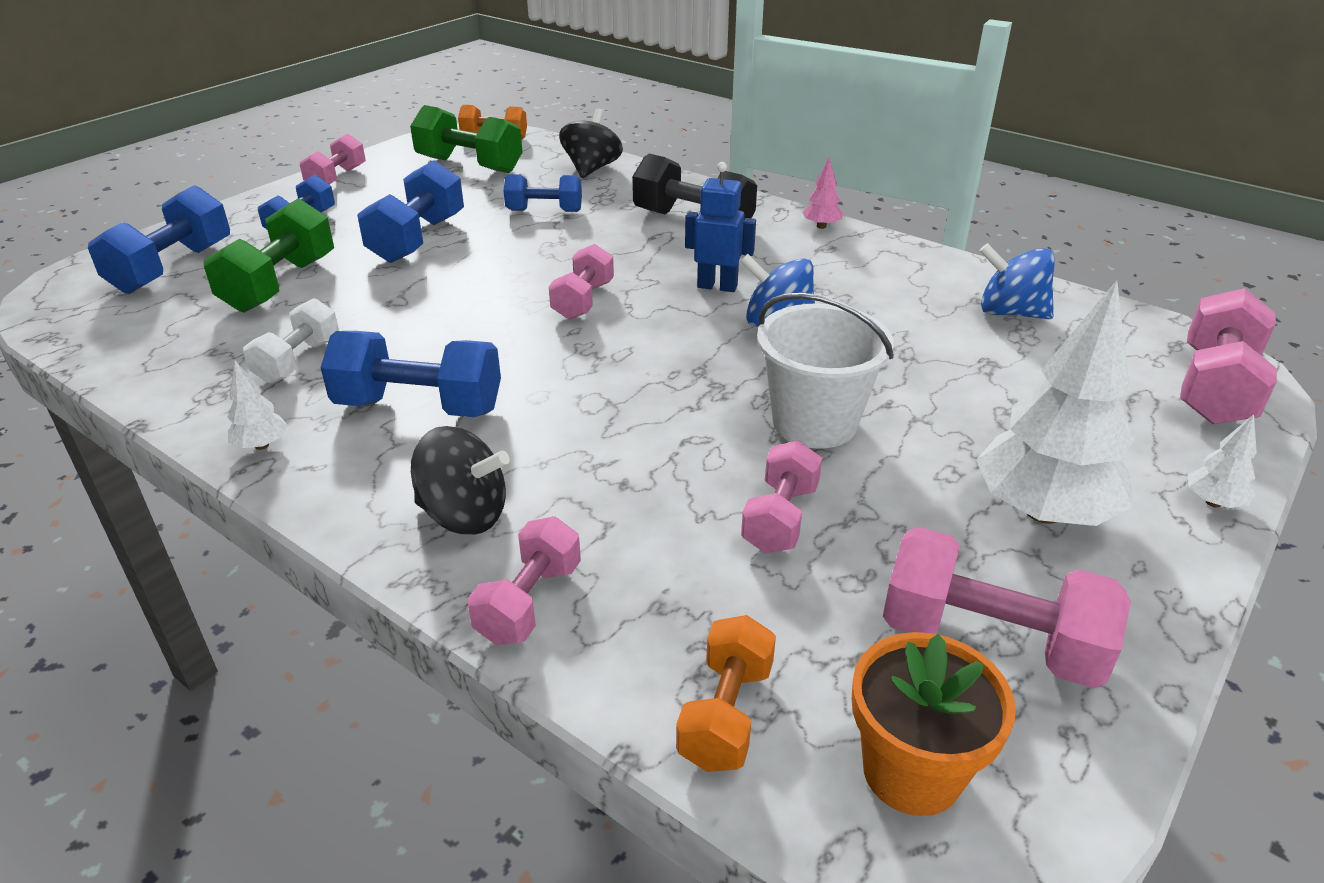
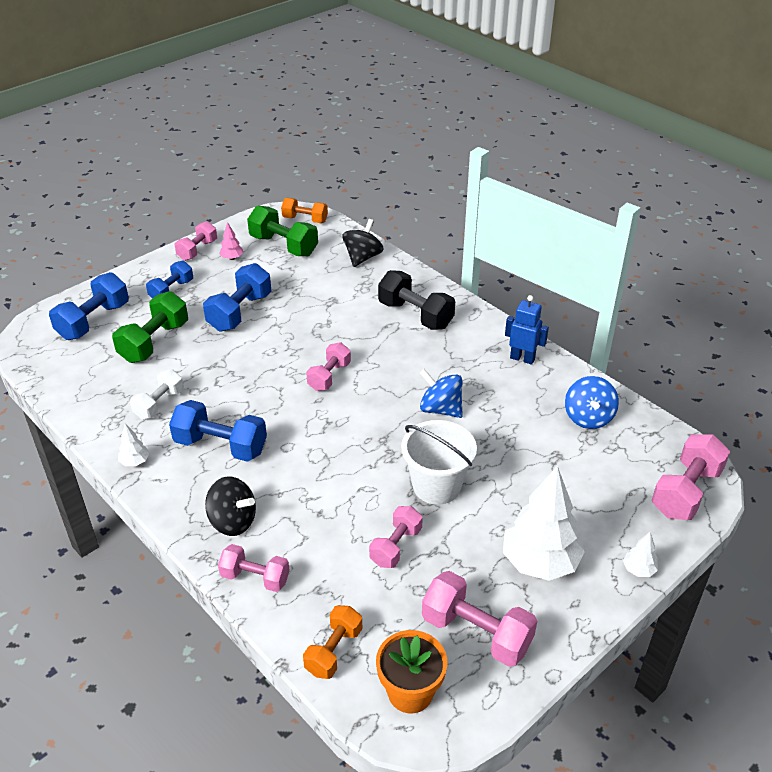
camera: 10 degrees right, 5 degrees up
(529, 602) = (255, 577): pink dumbbell -> pink dumbbell turned 75 degrees clockwise
(544, 211) = (323, 295): blue dumbbell -> none
(717, 286) = (413, 374): blue robot -> blue robot (522, 358)
(821, 226) = (497, 328): pink tree -> pink tree (232, 258)
(1010, 313) = (588, 417): blue spinning top -> blue spinning top turned 120 degrees counterclockwise

